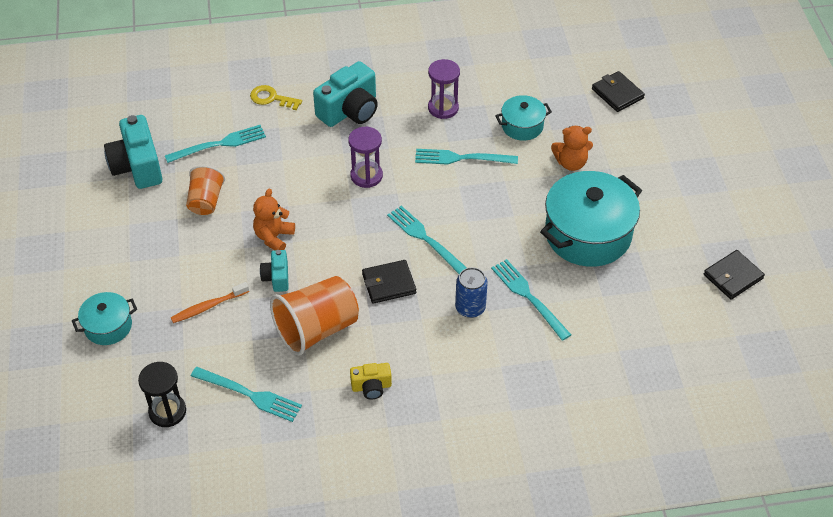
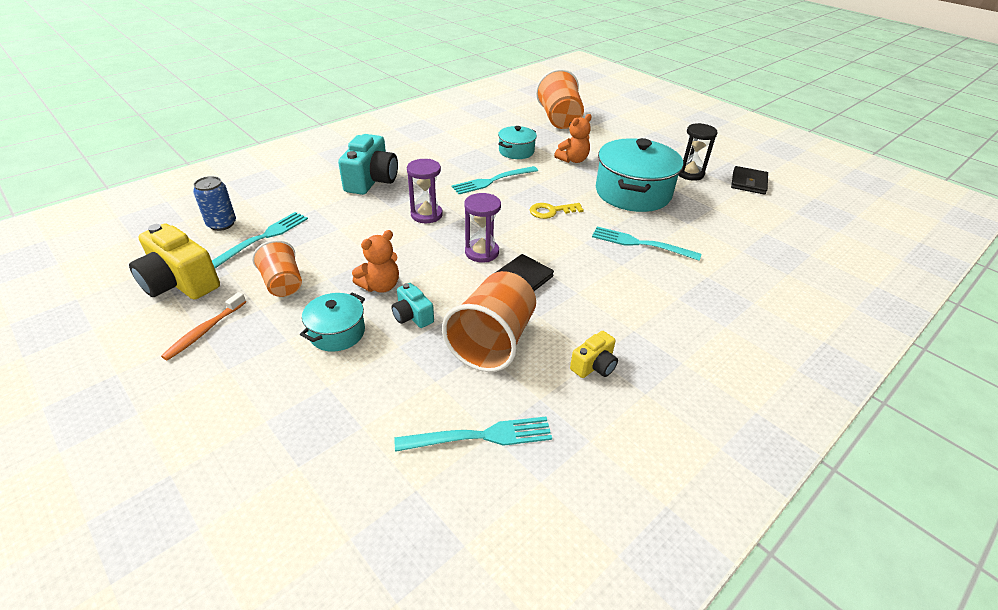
camera: 35 degrees left, 10 degrees down
(108, 326) = (243, 449): turquoise pot -> turquoise pot (337, 332)
(137, 166) = (180, 282): turquoise camera -> yellow camera
(167, 411) = (396, 509): black hourglass -> black hourglass (689, 174)
(208, 306) = (359, 372): orange toothbrush -> orange toothbrush (204, 331)
(271, 98) = (291, 193): yellow key -> yellow key (551, 211)
(274, 237) = (380, 286): orange teddy bear -> orange teddy bear turned 120 degrees counterclockwise
(425, 239) = (519, 237): turquoise fork -> none
(443, 108) = (447, 158): purple hourglass -> purple hourglass (482, 252)
(470, 308) = (607, 268): blue can -> blue can (222, 224)
(617, 94) = (559, 119): black wallet -> orange cup

